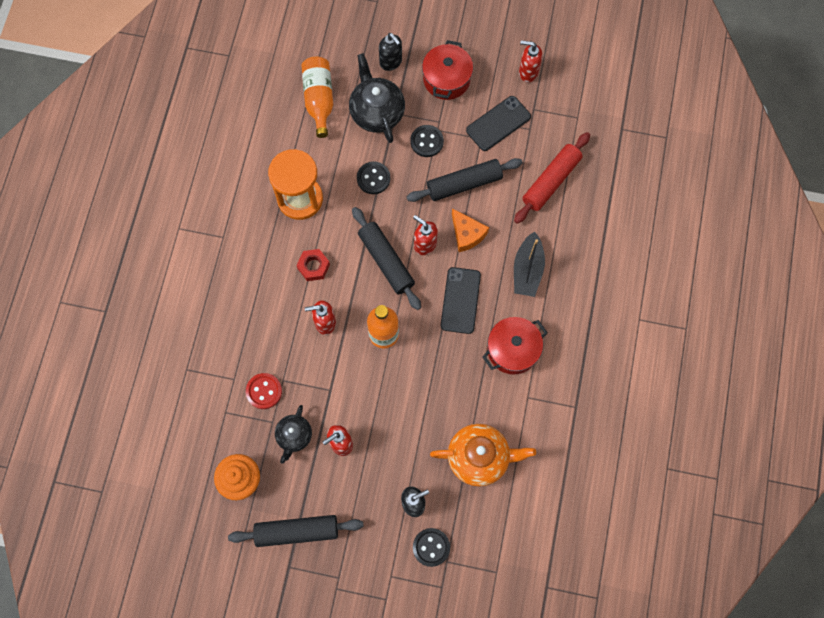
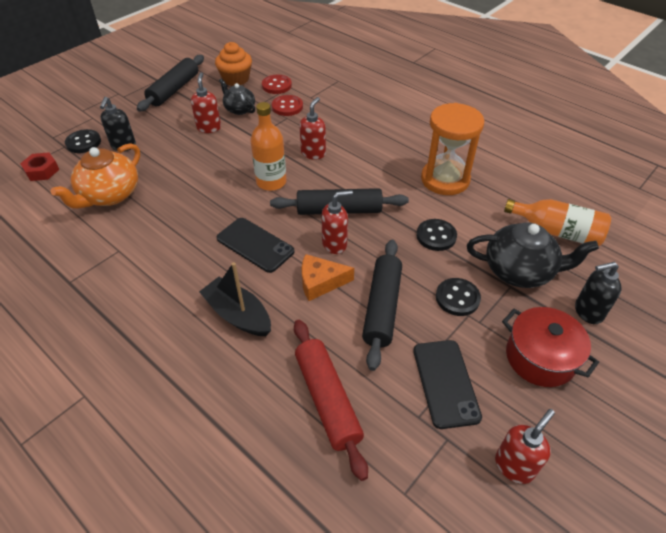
camera: 120 degrees right, 25 degrees down
(230, 427) = (276, 85): none -> red button
(313, 266) = (370, 164): red nut -> red nut (42, 171)
(512, 350) = (171, 261): red pot -> none

